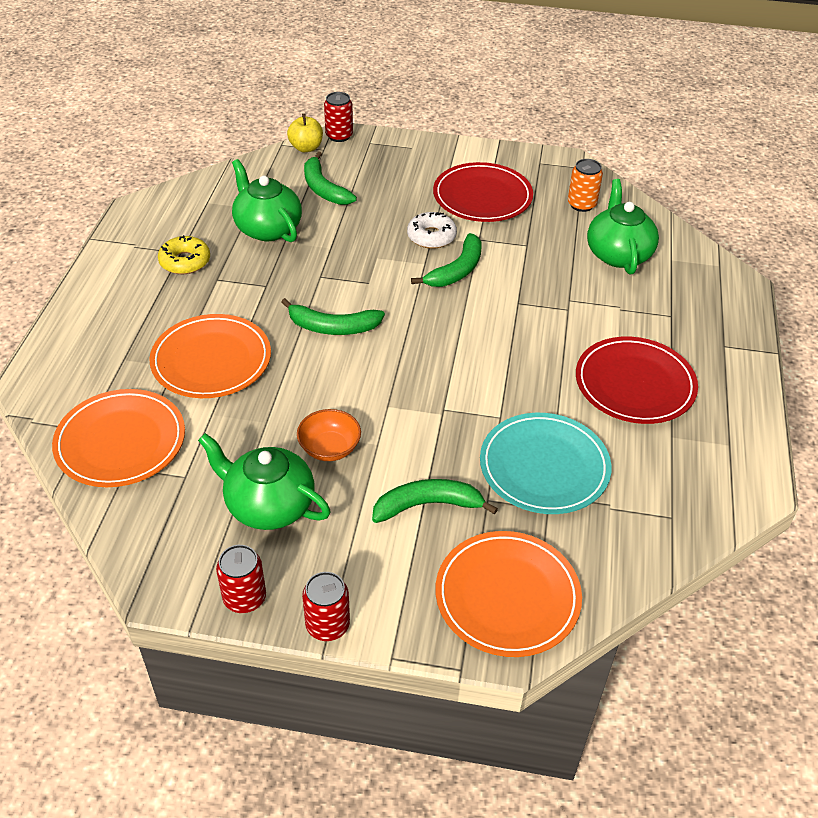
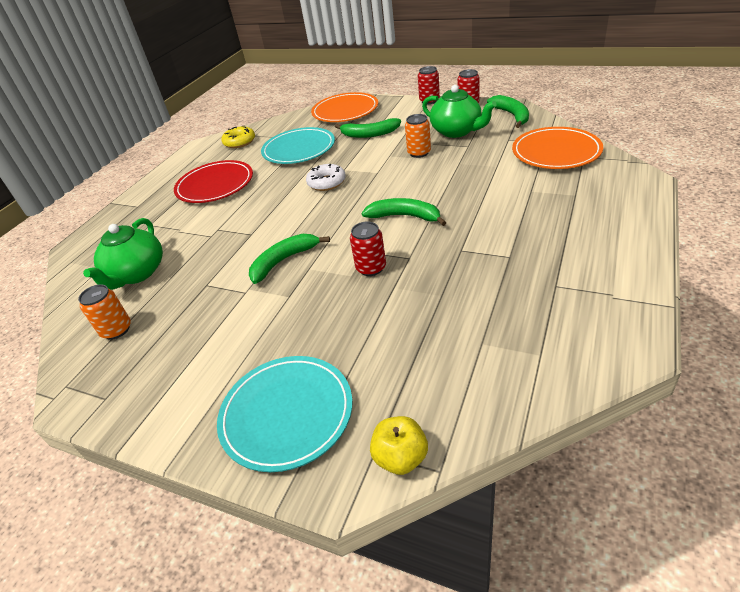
camera: 160 degrees left, 5 degrees down
(185, 261) = (547, 275): yellow donut -> yellow donut (239, 142)
(211, 360) = (502, 194): orange plate -> none
(267, 228) = (460, 312): green teapot -> none
(323, 188) = (387, 369): green banana -> green banana (512, 115)
(329, 448) = (419, 153): orange bowl -> orange can
(339, 136) = (343, 485): red can -> red can (371, 268)
(390, 162) = (287, 414): none -> turquoise plate
(431, 236) = (289, 296): white donut -> white donut (326, 183)
(482, 197) = (208, 346): red plate -> none

